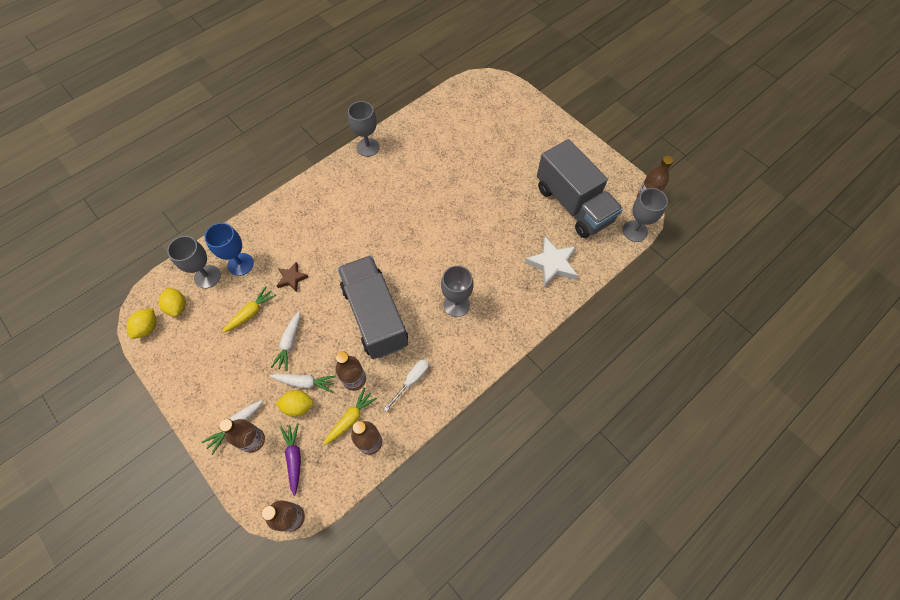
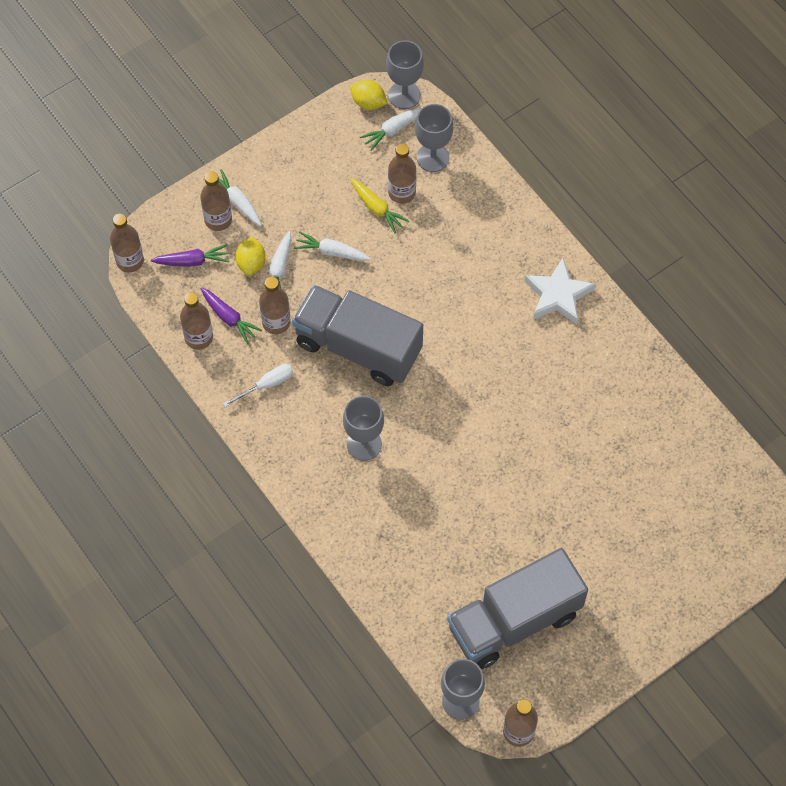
camera: 95 degrees right, 0 degrees up
(177, 307) = (393, 130): yellow lemon -> white carrot
(237, 296) = (402, 193): none -> brown bottle
(240, 264) = (448, 193): blue goblet -> none
(292, 278) = (422, 251): brown star -> none
(351, 418) = (229, 318): yellow carrot -> purple carrot
(368, 147) = (636, 344): grey goblet -> grey goblet (404, 95)
(375, 316) = (358, 347): grey truck -> grey truck turned 135 degrees counterclockwise
(411, 381) = (266, 385): white screwdriver -> white screwdriver turned 75 degrees counterclockwise
(552, 264) = (415, 574): white star -> white star (558, 295)

